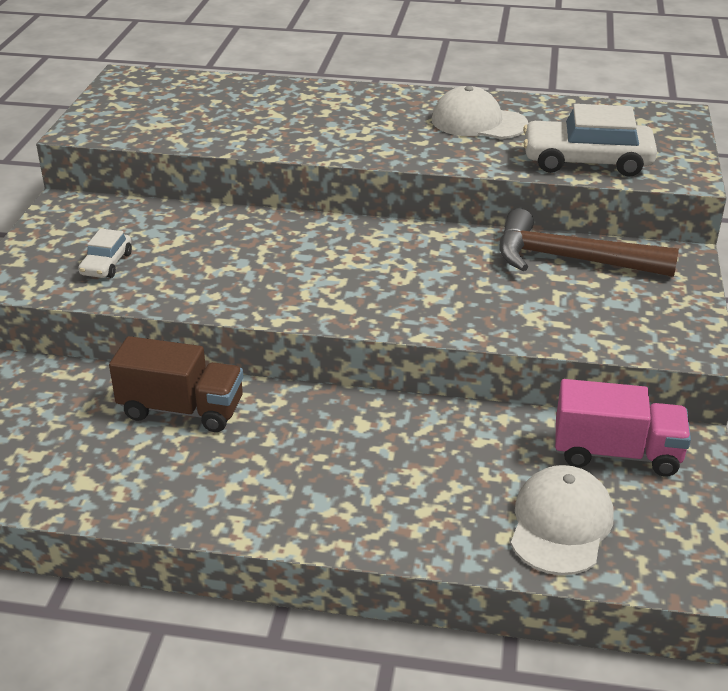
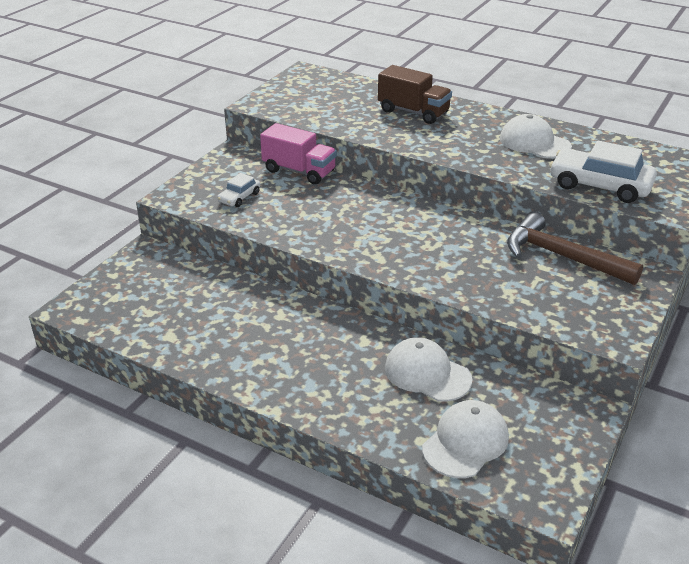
camera: 20 degrees right, 0 degrees up
(181, 409) = (252, 304): brown truck -> brown truck (413, 112)
(466, 447) = (427, 374): none -> white cap
(616, 453) = (534, 404): pink truck -> pink truck (299, 171)

